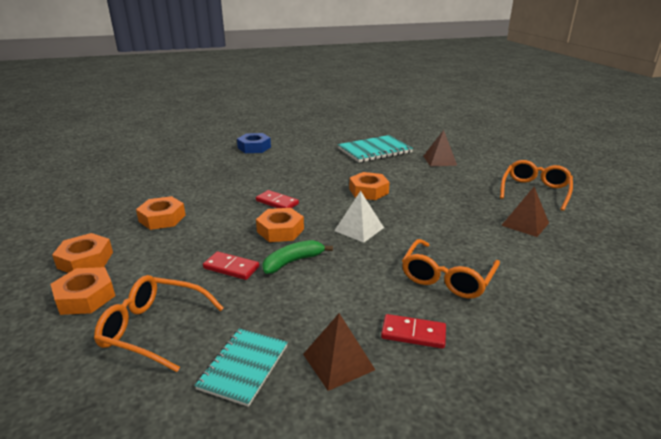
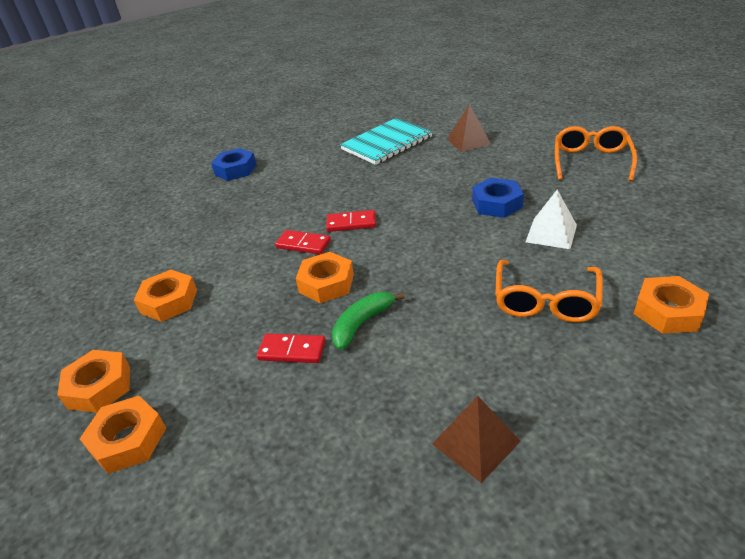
camera: 10 degrees left, 10 degrees up
(154, 328) = (239, 460): orange glasses -> none
(243, 367) = (372, 480): turquoise notebook -> none
(359, 229) = (418, 259): white pyramid -> white pyramid (551, 233)
(368, 191) = (405, 203): orange nut -> orange nut (668, 311)
(413, 333) = (541, 383): red domino -> red domino (351, 223)
(441, 205) = (497, 204): none -> blue nut
(525, 224) = (599, 208): brown pyramid -> none

